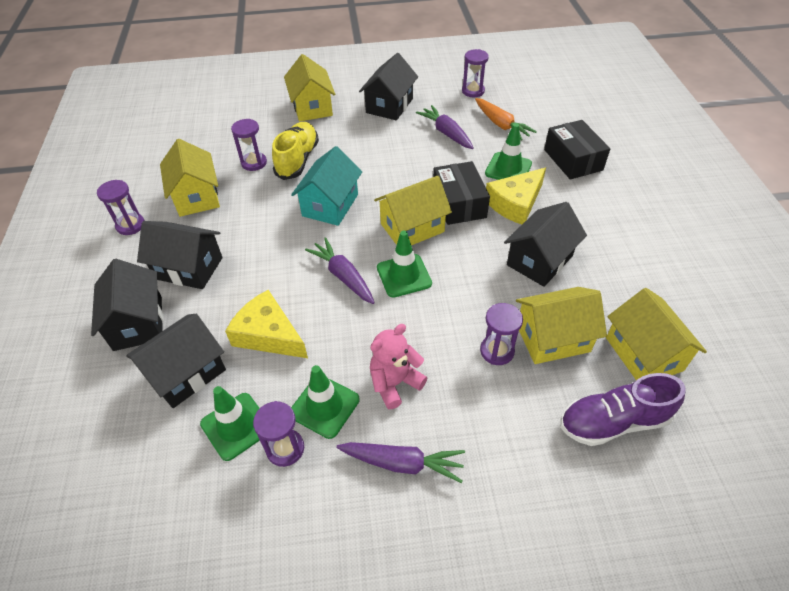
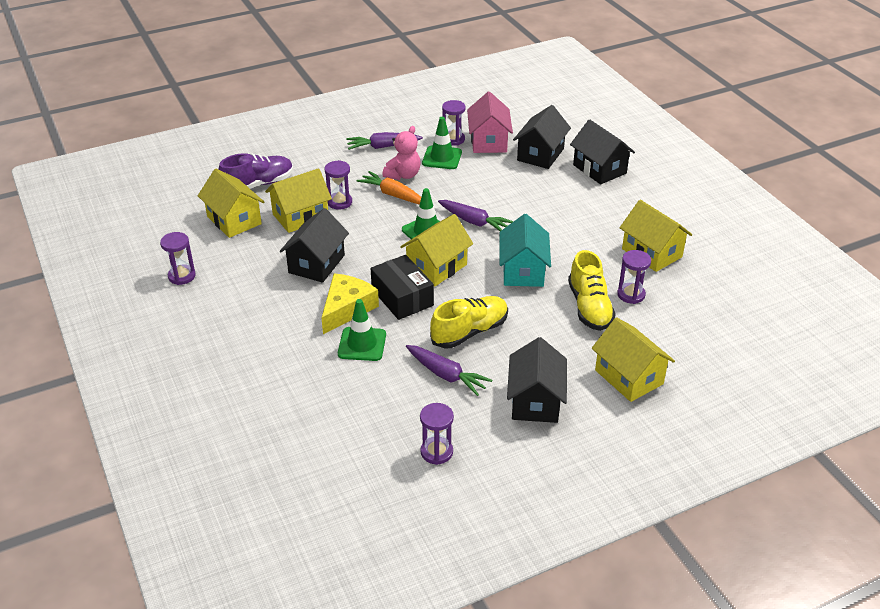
camera: 160 degrees right, 10 degrees down
(130, 225) = (681, 220): purple hourglass -> purple hourglass (182, 276)
(189, 268) = (599, 203): black house -> none
(236, 426) = (488, 141): green traffic cone -> pink house
(268, 334) = (504, 181): yellow cheese -> none
(411, 160) = (469, 332): none -> yellow shoe
(501, 125) = (383, 402): orange carrot -> orange carrot (393, 195)
(573, 160) = (291, 370): black box -> none

